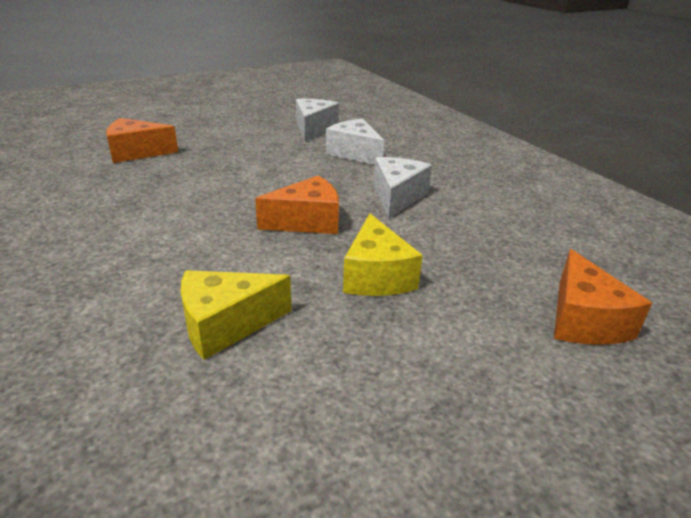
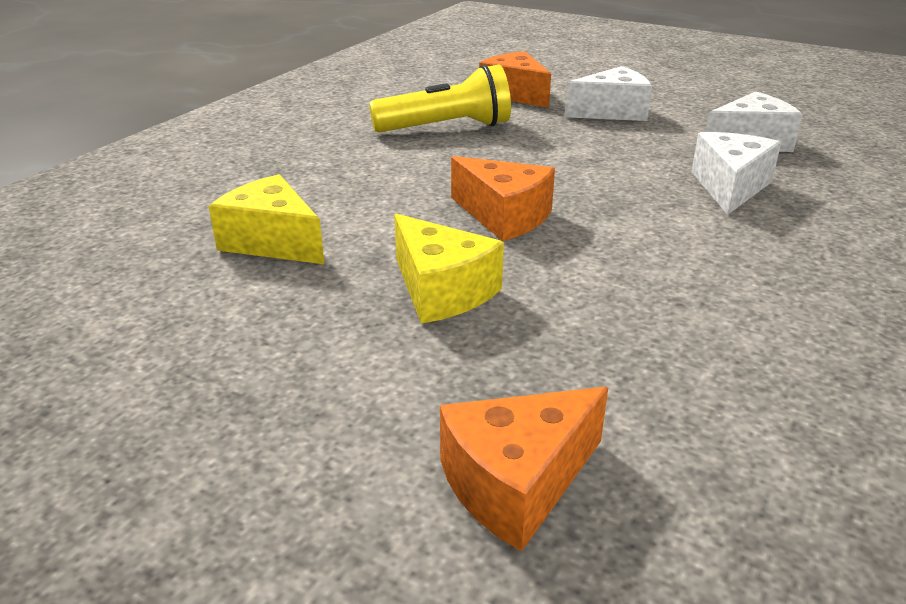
camera: 60 degrees right, 0 degrees up
(146, 192) = (446, 128): none -> yellow flashlight
(376, 276) = (441, 290): yellow cheese -> yellow cheese turned 90 degrees counterclockwise
(397, 197) = (654, 250): white cheese -> white cheese (612, 112)

